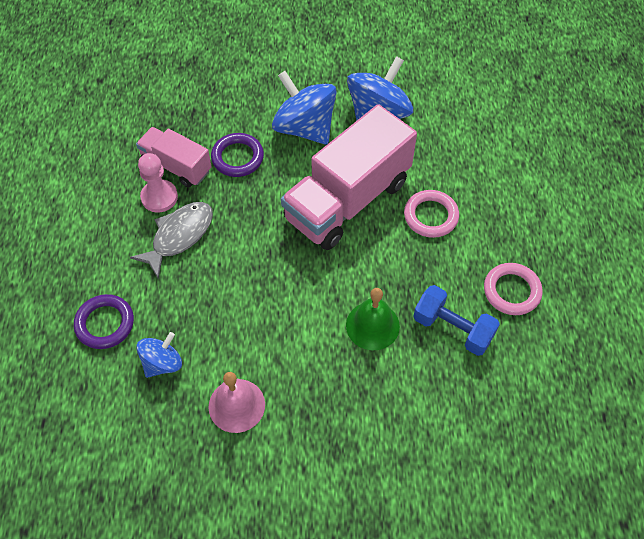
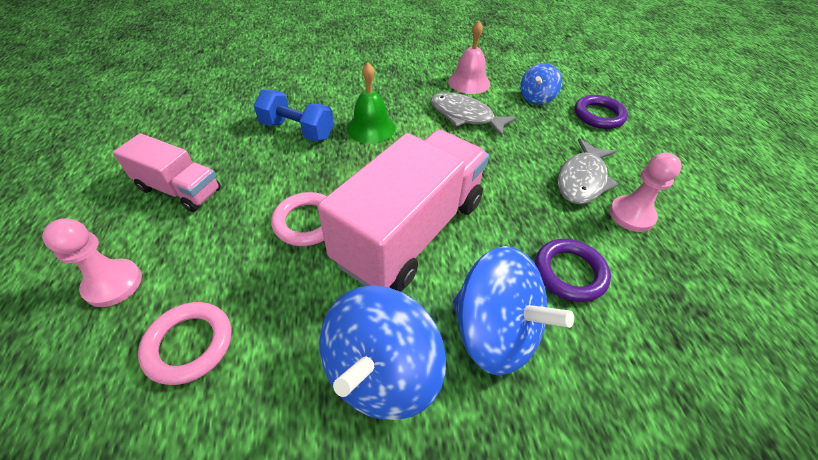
camera: 170 degrees right, 10 degrees down
(176, 166) = (639, 253): pink truck -> pink truck (179, 189)
(262, 336) = (465, 116): none -> grey fish
(511, 291) = (231, 160): pink ring -> pink ring (189, 344)
(559, 181) = (113, 284): none -> pink pawn

